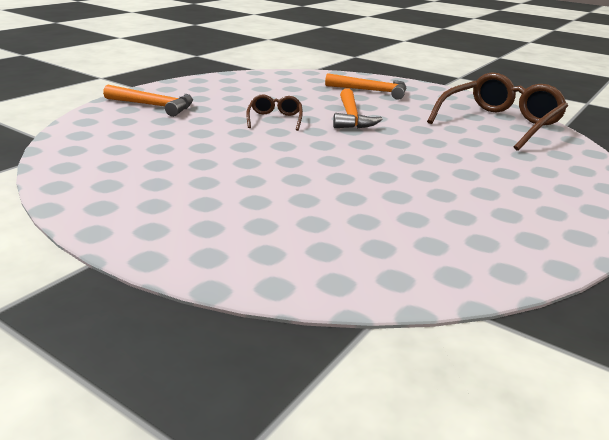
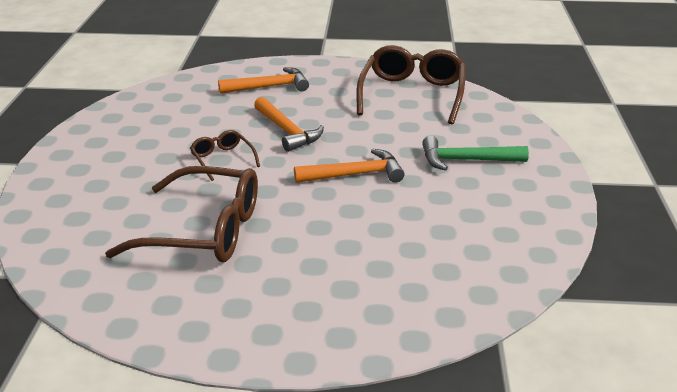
camera: 30 degrees left, 5 degrees up
(154, 106) = (80, 185): orange hammer -> orange hammer (355, 174)
(200, 153) = (205, 231): none -> brown glasses
(503, 178) = (466, 160): none -> green hammer

